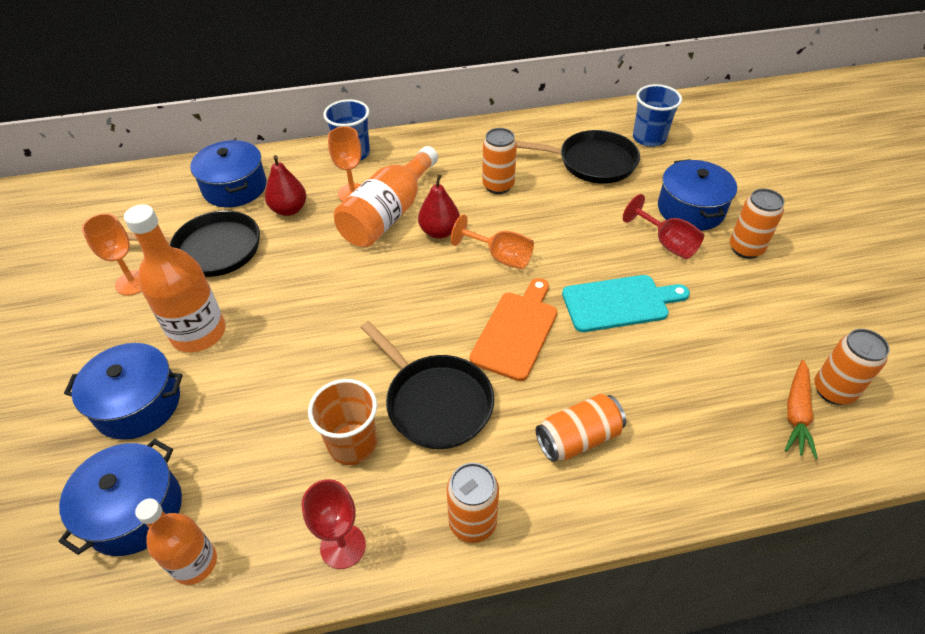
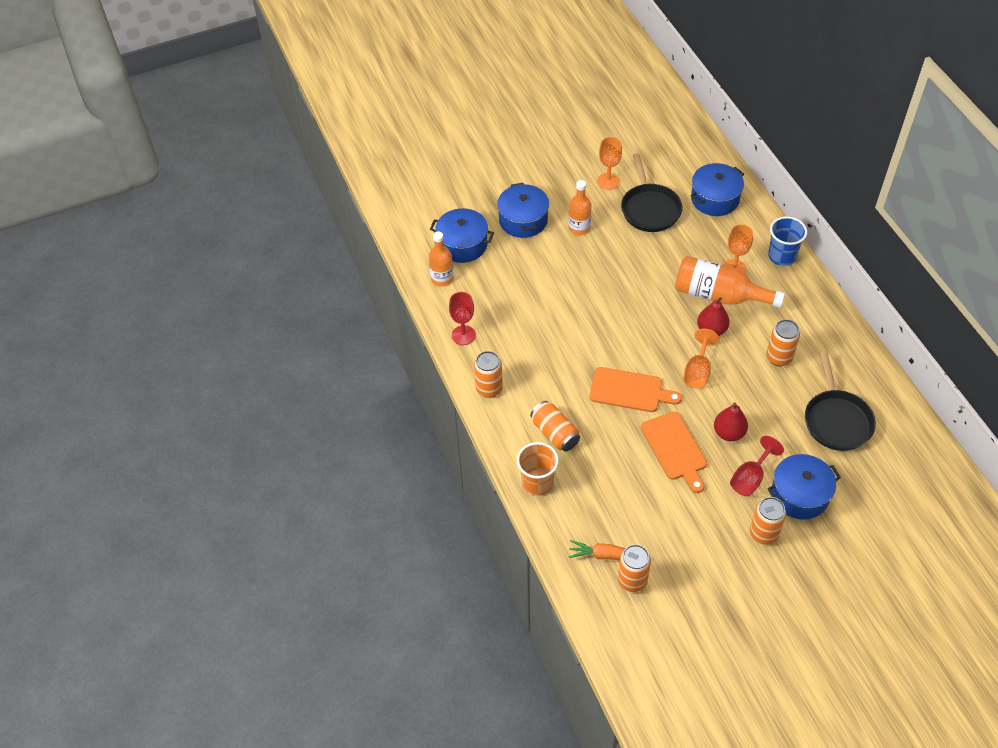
camera: 80 degrees right, 5 degrees up
(198, 333) = (579, 228): orange bottle -> orange bottle, size x0.64
(289, 209) = (703, 237): red pear -> red pear (728, 433)
(352, 444) = (523, 324): orange cup -> orange cup (537, 482)
(436, 402) = (561, 357): black pan -> none
(619, 303) = (675, 449): turquoise cutting board -> orange cutting board
(649, 138) = (891, 461): blue cup -> none

